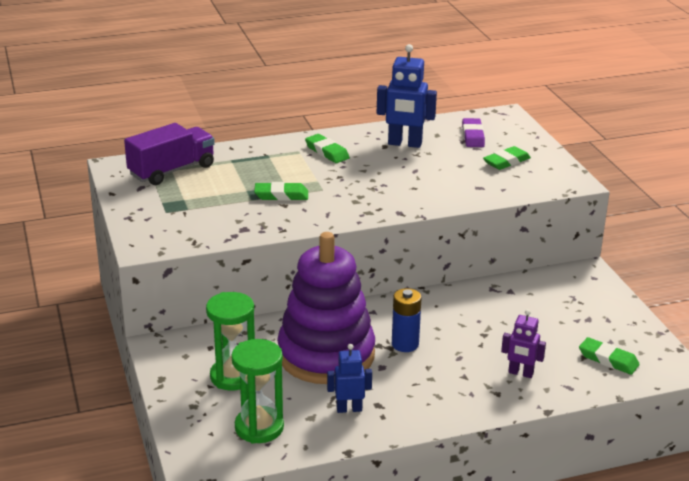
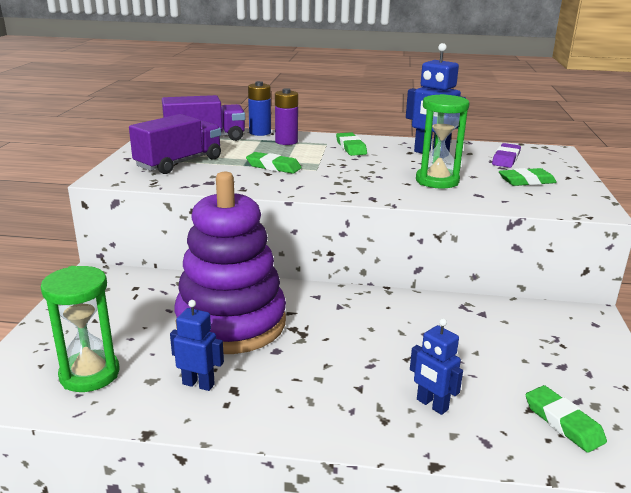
camera: 25 degrees right, 5 degrees down
(188, 212) = (179, 163): none -> purple truck
(233, 376) = (124, 318): green hourglass -> green hourglass (437, 181)
(258, 157) = (286, 142): none -> purple battery
(405, 344) = (321, 335): blue battery -> blue battery (260, 132)
(520, 373) = (432, 405): purple robot -> blue robot

